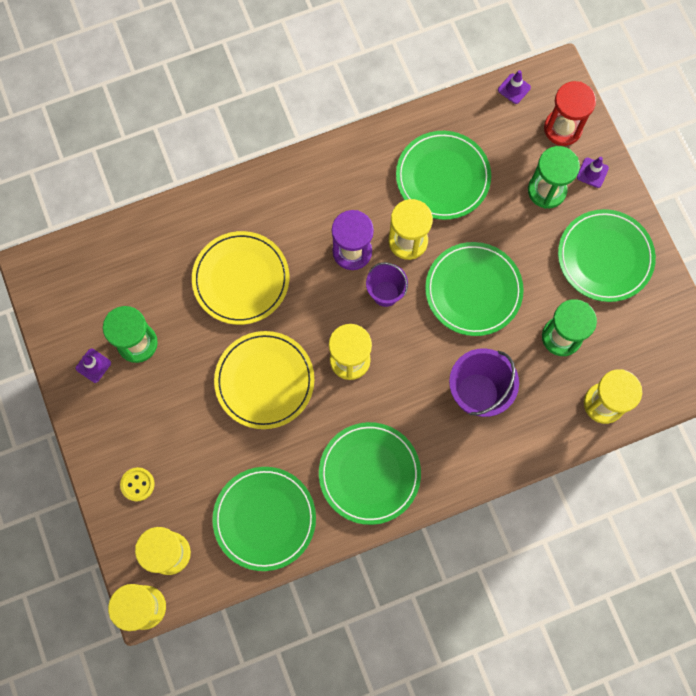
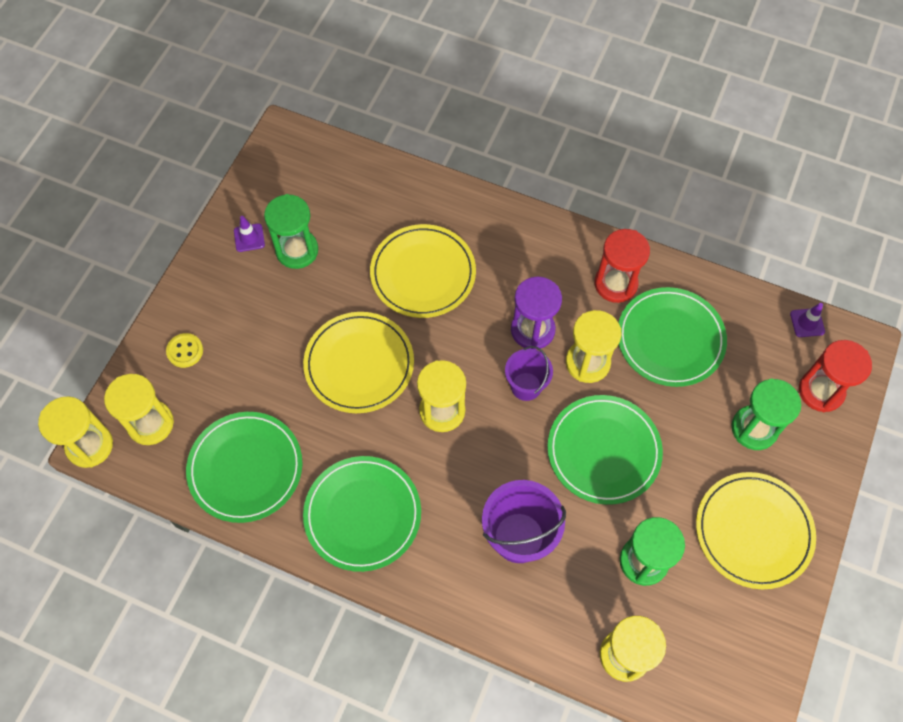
camera: 45 degrees right, 10 degrees down
(373, 170) = (615, 284): none -> red hourglass
(592, 173) = (813, 450): purple traffic cone -> none
(605, 257) = (753, 531): green plate -> yellow plate

